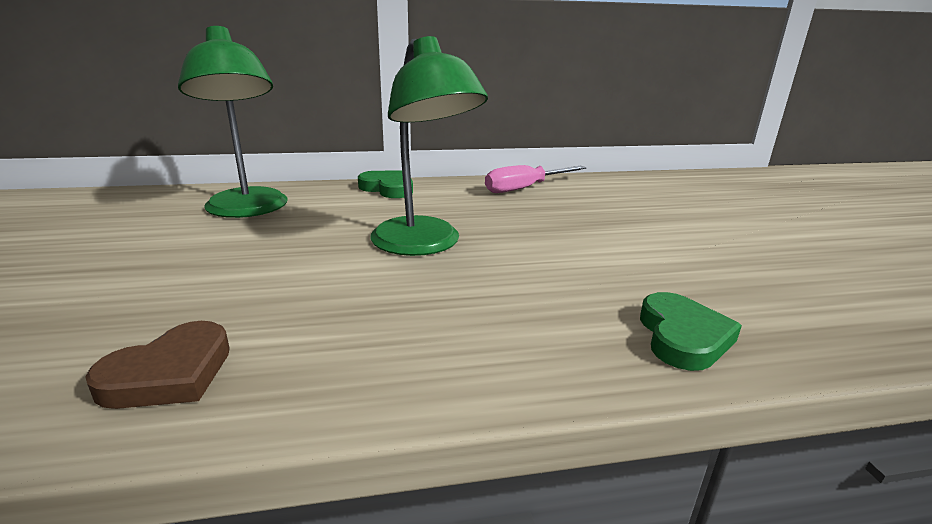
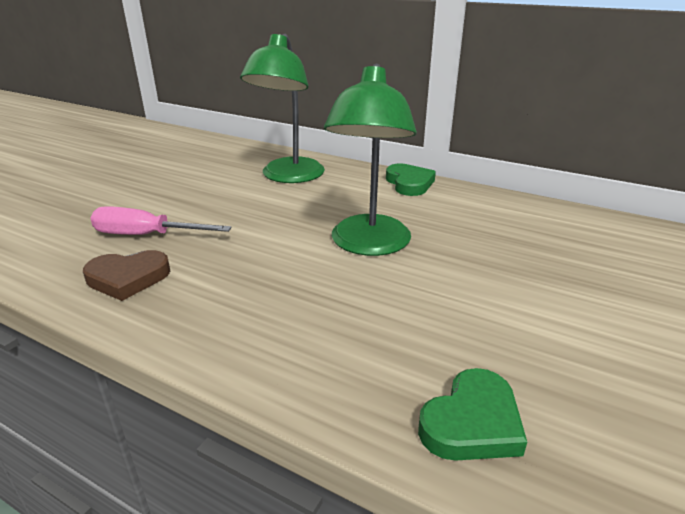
camera: 40 degrees right, 5 degrees up
(525, 188) = (539, 217): pink screwdriver -> pink screwdriver (147, 235)

